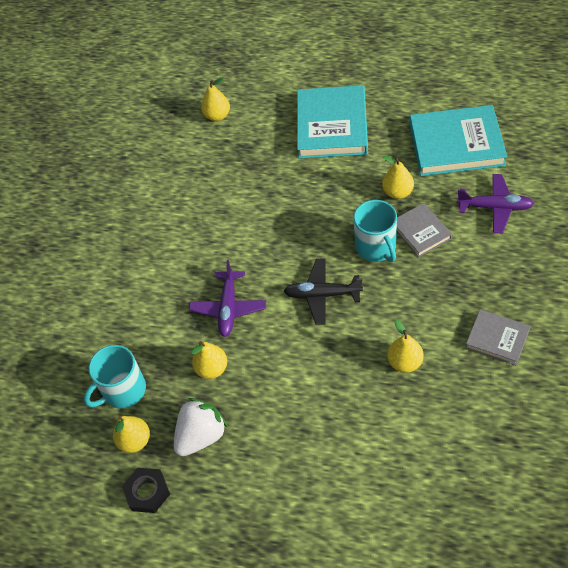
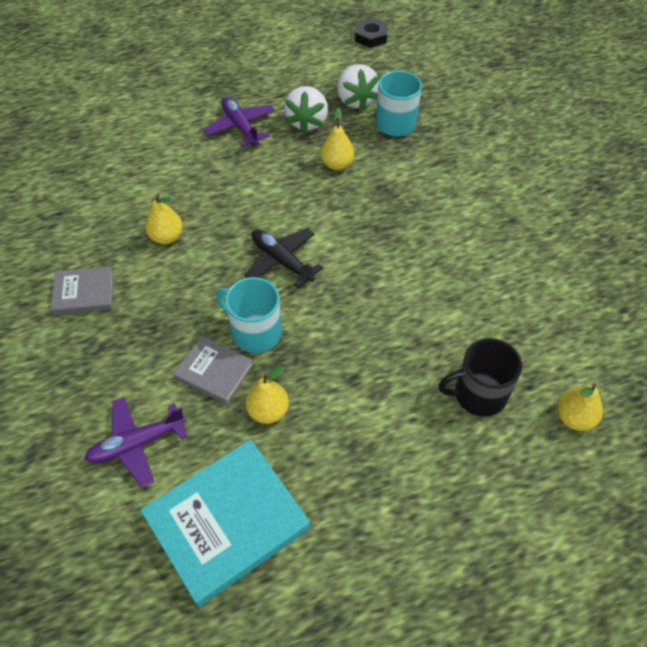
camera: 140 degrees right, 0 degrees up
(135, 441) = (356, 100): yellow pear -> white strawberry
(147, 492) = (319, 79): black nut -> black nut (371, 36)
(228, 308) = (363, 213): purple plane -> purple plane (240, 127)
(259, 149) = (478, 394): none -> black mug
(322, 295) = (281, 261): black plane -> black plane turned 105 degrees counterclockwise
(332, 126) = (414, 473): turquoise book -> none

